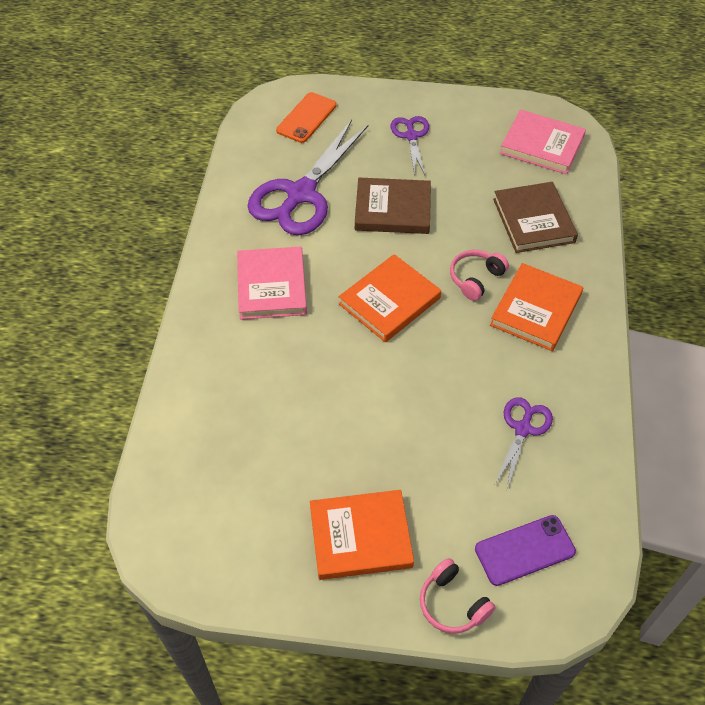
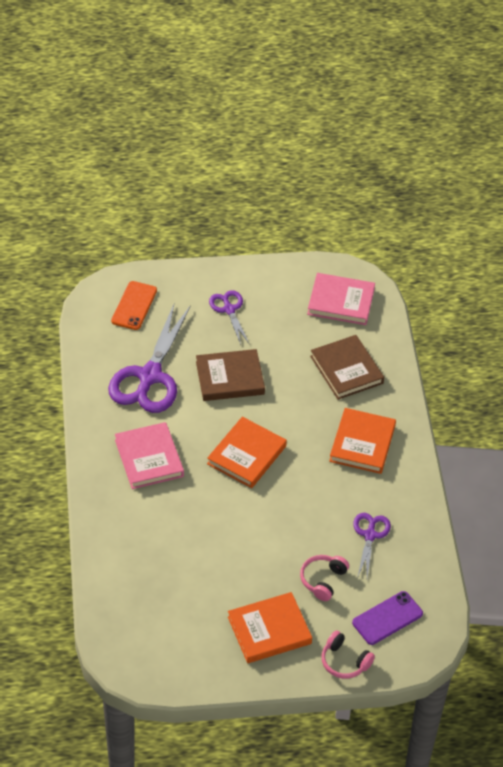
camera: 15 degrees left, 5 degrees down
(475, 278) = (310, 426): pink headphones -> pink headphones (323, 580)

